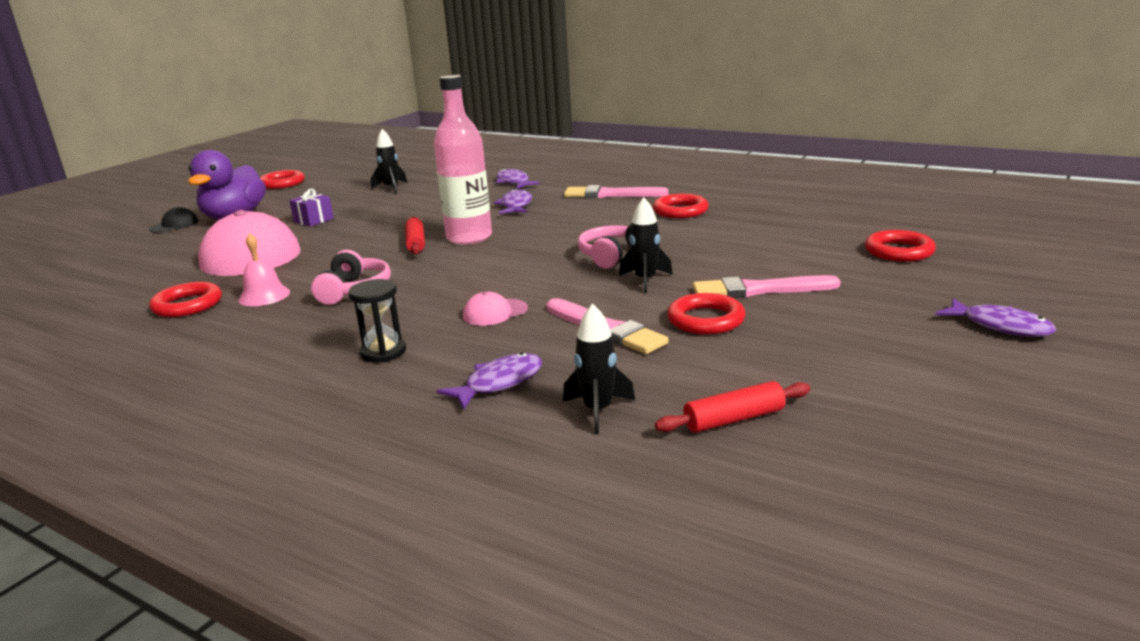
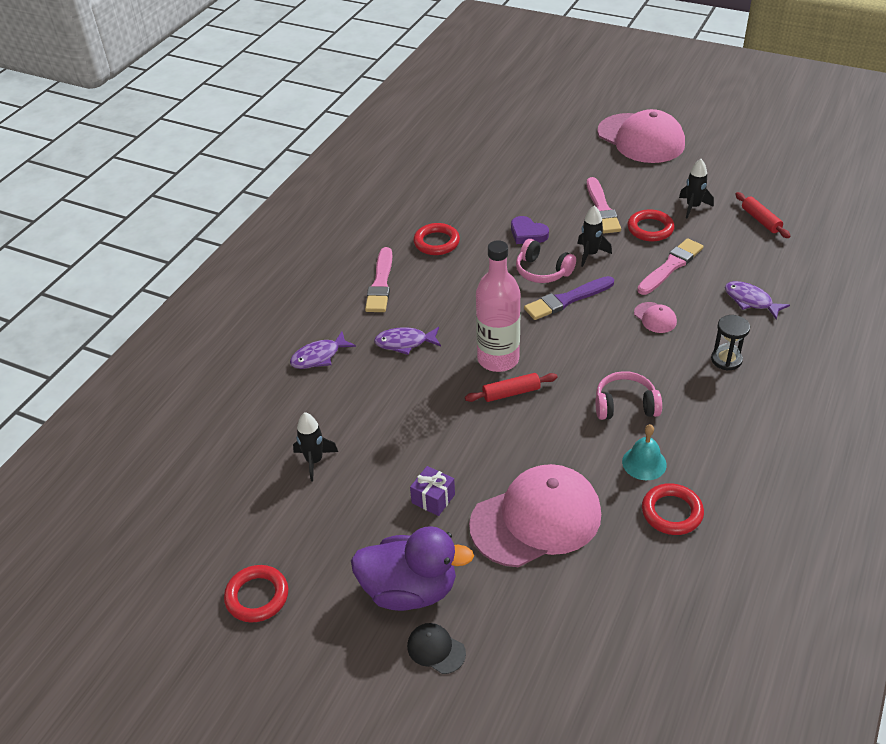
camera: 95 degrees left, 20 degrees up
(264, 296) = (644, 463): pink bell -> turquoise bell
(554, 267) = (567, 300): none -> purple brush
(598, 411) = (768, 262): black rocket -> black rocket (693, 207)
(695, 249) = (527, 234): none -> purple heart
(899, 251) = (533, 155): red ring -> none
(1000, 326) = (641, 139): purple fish -> pink cap

